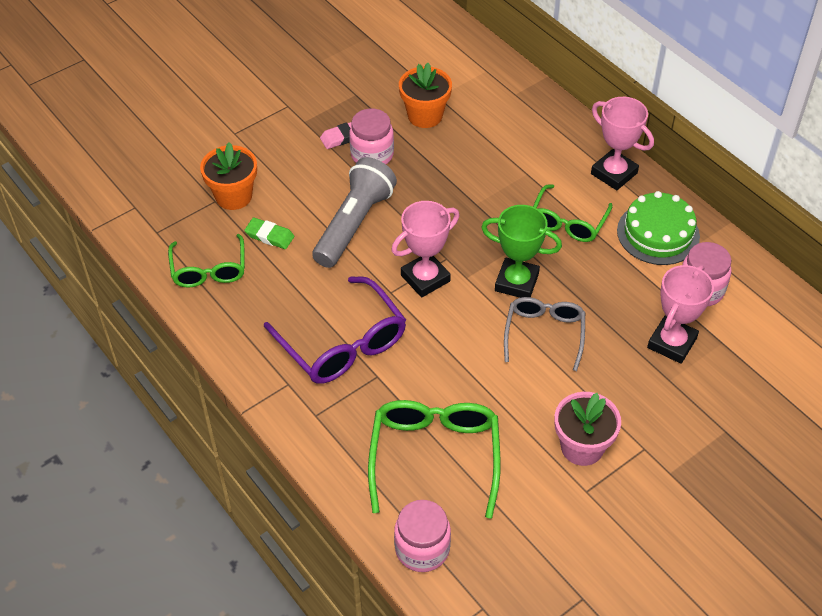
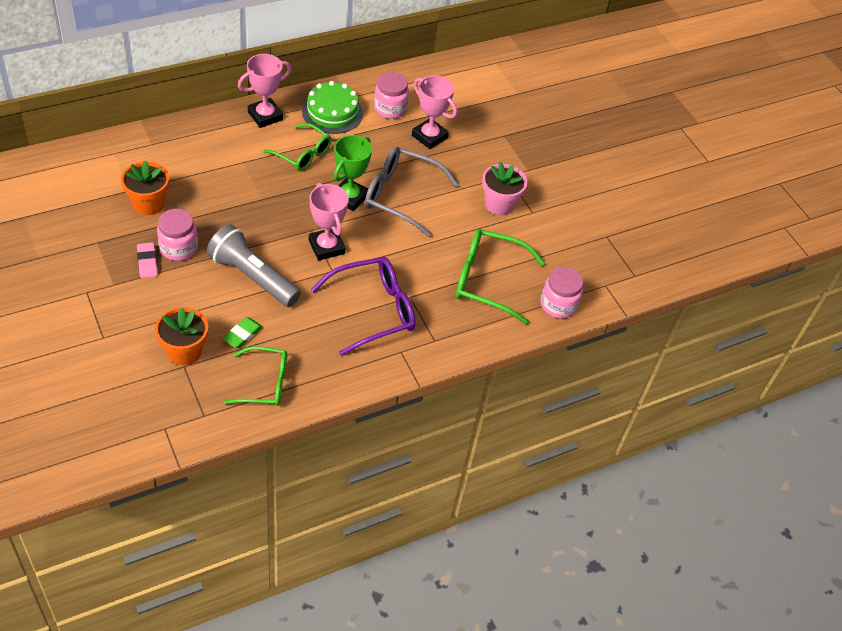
camera: 85 degrees left, 0 degrees up
(544, 334) = (402, 196): grey glasses -> grey glasses, size x1.52

